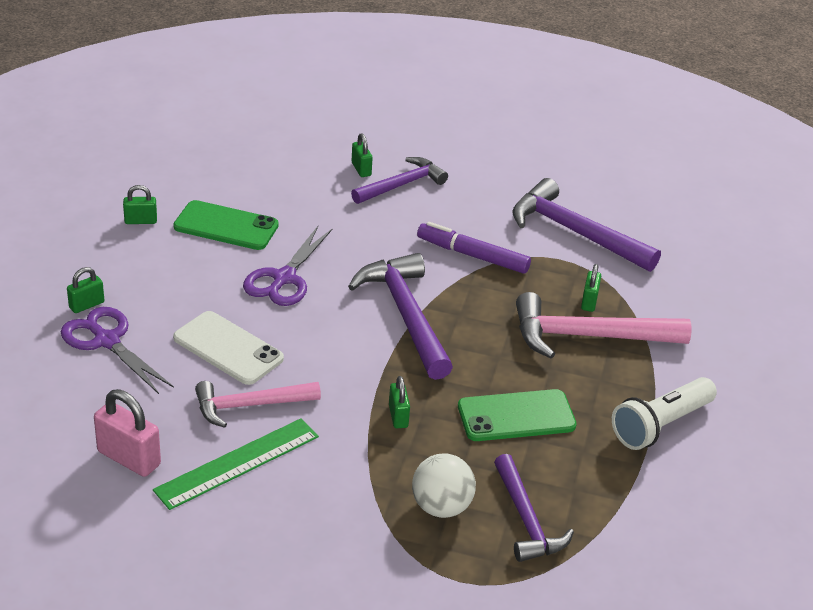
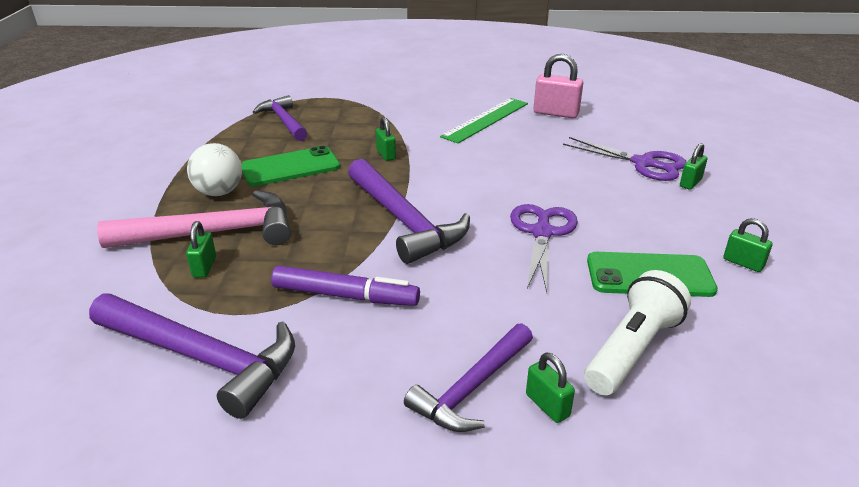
camera: 170 degrees right, 5 degrees down
(141, 221) = (743, 263): green padlock -> green padlock turned 60 degrees clockwise
(228, 348) = (545, 173): white phone -> none
(250, 405) = (500, 145): pink hammer -> none
(441, 507) = (342, 119): white ball -> white ball (219, 192)
(660, 425) = (165, 178): white flashlight -> white flashlight (632, 349)

